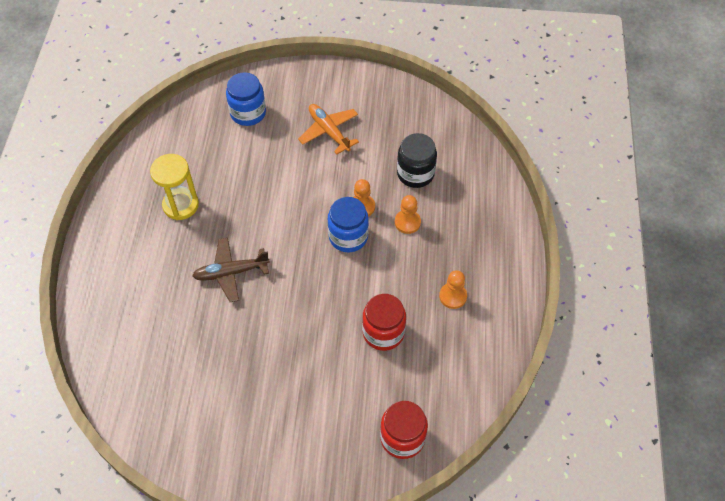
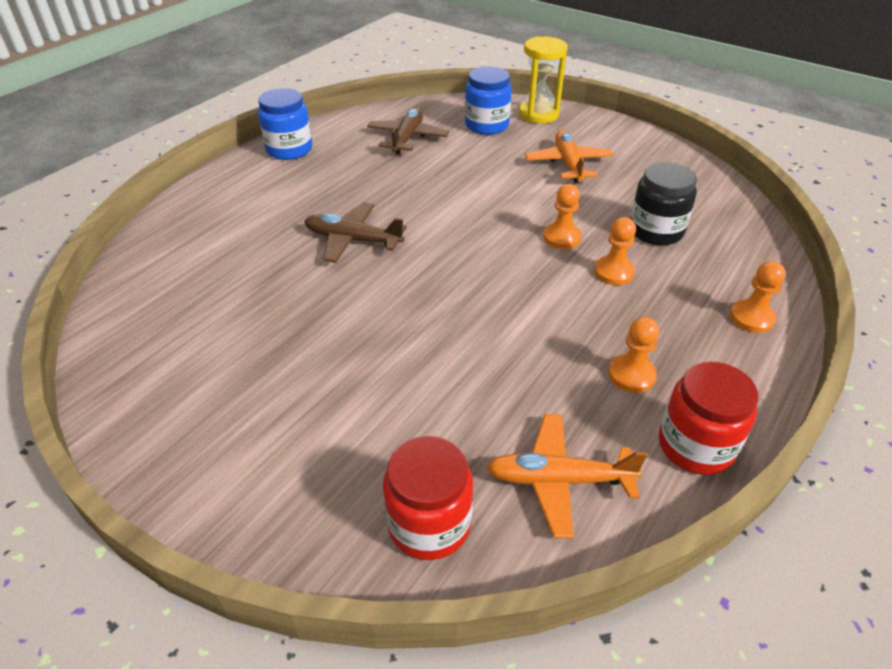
camera: 30 degrees right, 15 degrees down
(181, 205) = (352, 169): yellow hourglass -> yellow hourglass (538, 114)
(198, 153) = (407, 138): none -> brown plane
(348, 236) = (523, 258): blue jar -> blue jar (289, 149)
(383, 332) = (497, 374): red jar -> red jar (695, 446)
(449, 381) = (558, 480): none -> orange plane
(497, 222) = (751, 318): none -> orange pawn

